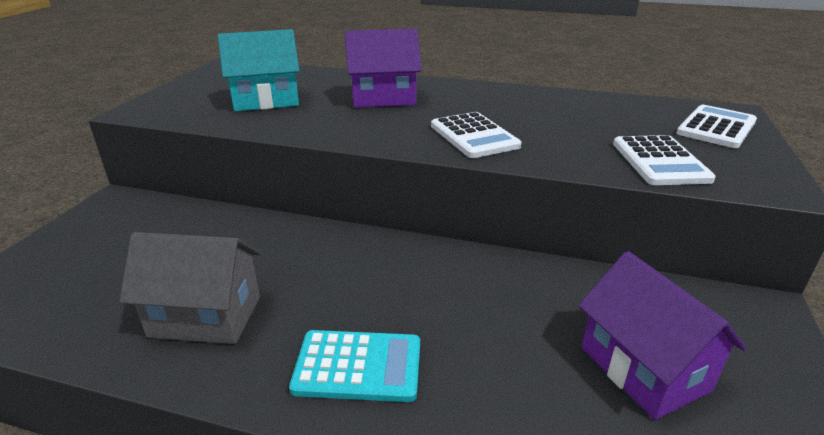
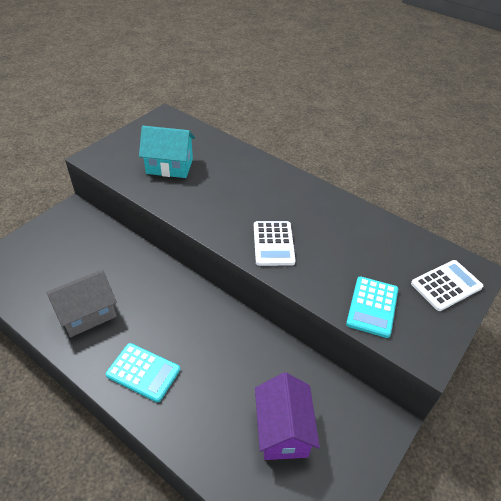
camera: 20 degrees right, 15 degrees up
(205, 317) = (87, 314): grey house -> grey house turned 60 degrees counterclockwise
(383, 98) = (243, 184): purple house -> none
(660, 161) = (372, 307): white calculator -> turquoise calculator

